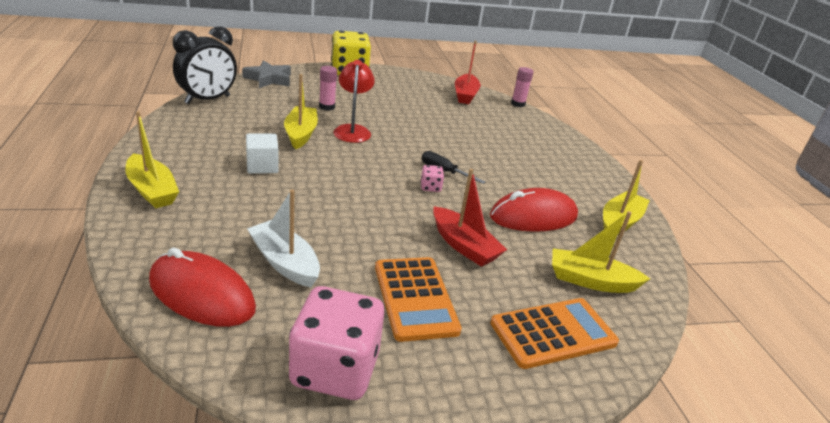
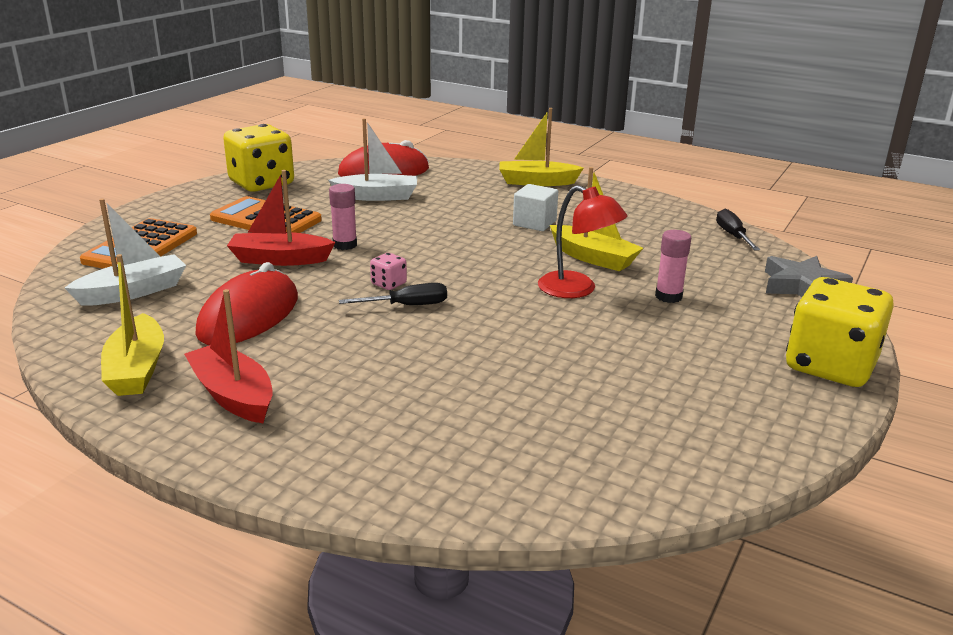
camera: 135 degrees right, 5 degrees down
(207, 100) = (732, 235): black clock -> black screwdriver
(335, 369) = (261, 183): pink dice -> yellow dice
(465, 95) = (645, 457): red boat -> red boat (233, 395)
(518, 104) = (551, 516): pink glue stick -> pink glue stick (345, 245)
(590, 281) = (133, 292): yellow boat -> white boat

